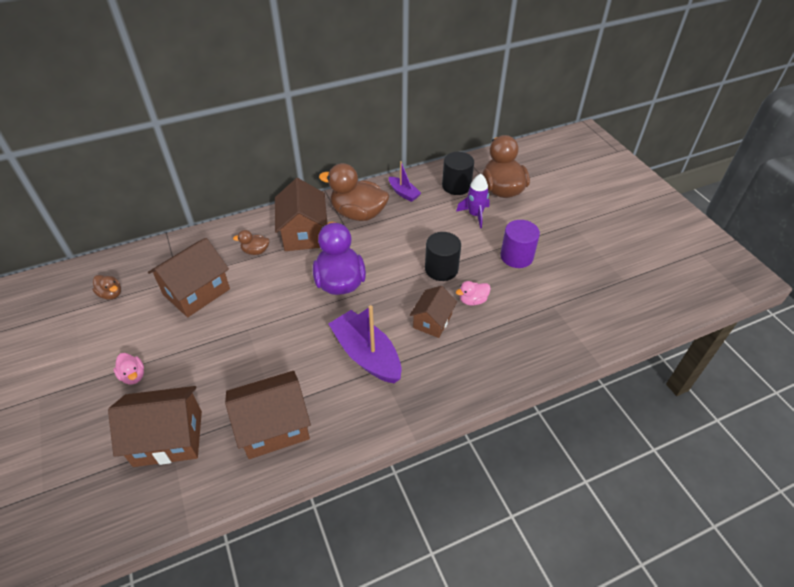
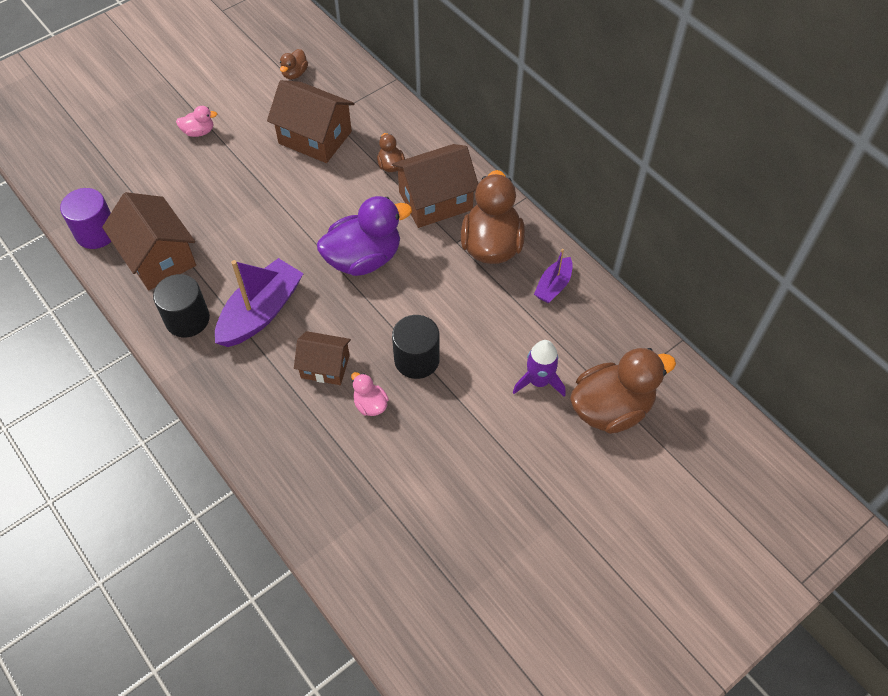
camera: 75 degrees right, 10 degrees up
(133, 376) = (199, 132): pink duck -> pink duck turned 135 degrees counterclockwise
(168, 438) = (135, 184): brown house -> none
(456, 186) = (596, 347): black cylinder -> black cylinder (187, 319)
(516, 256) = (468, 446): purple cylinder -> purple cylinder (96, 232)

